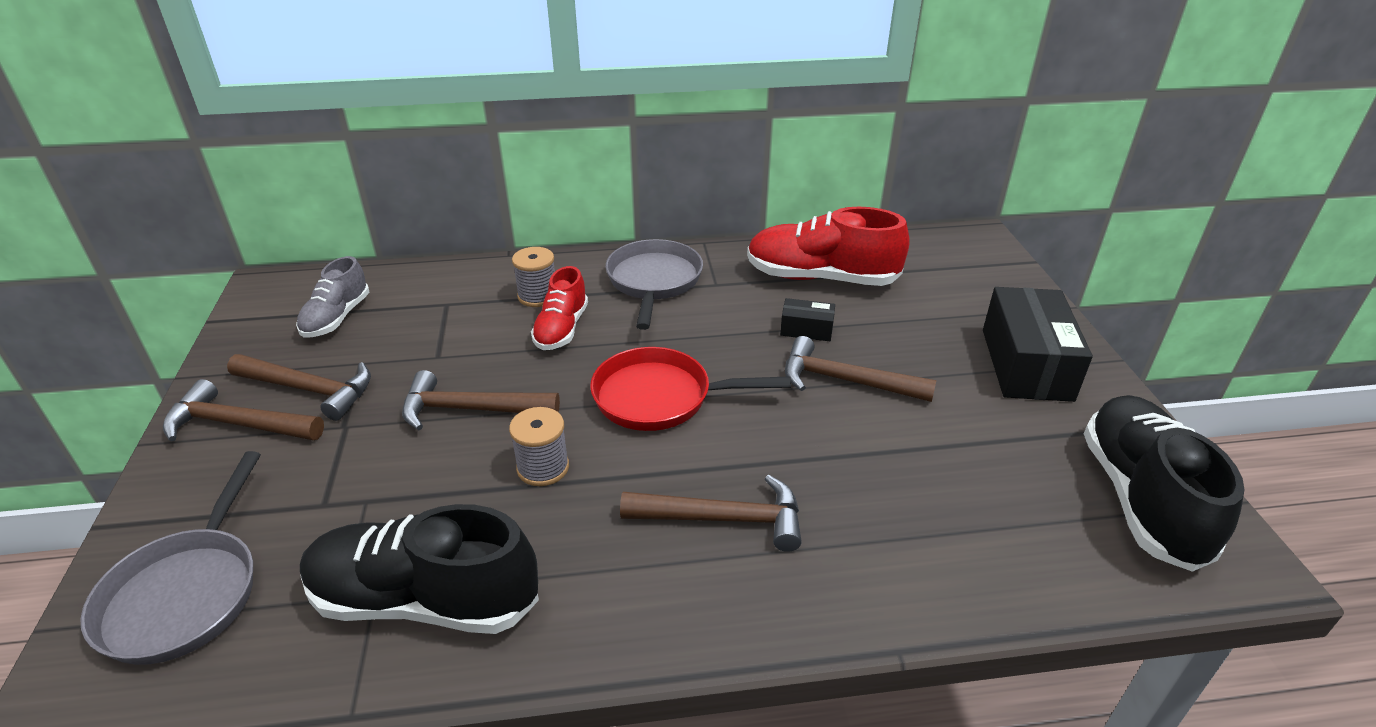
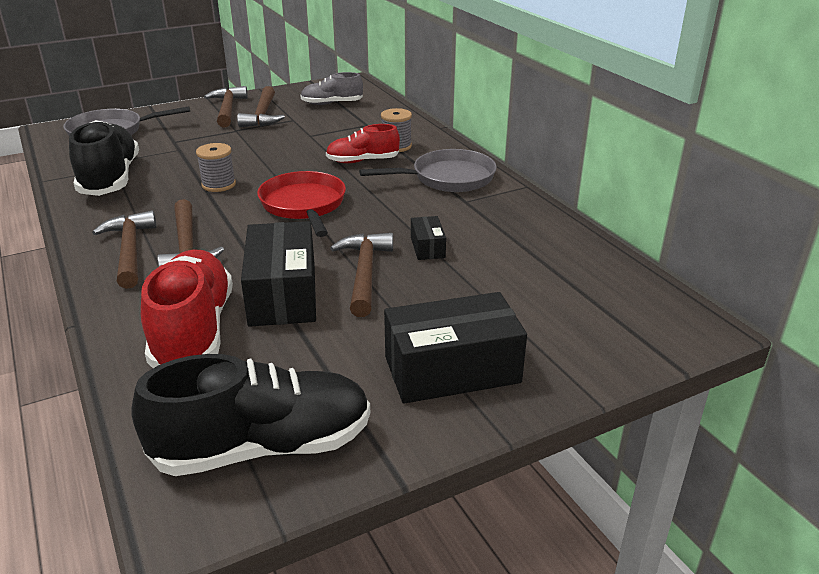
camera: 70 degrees right, 5 degrees down
(471, 409) = (264, 155): brown hammer -> brown hammer (130, 250)
(821, 278) = (517, 244): red shoe -> red shoe (193, 331)
(871, 447) = (283, 294): none -> black box

